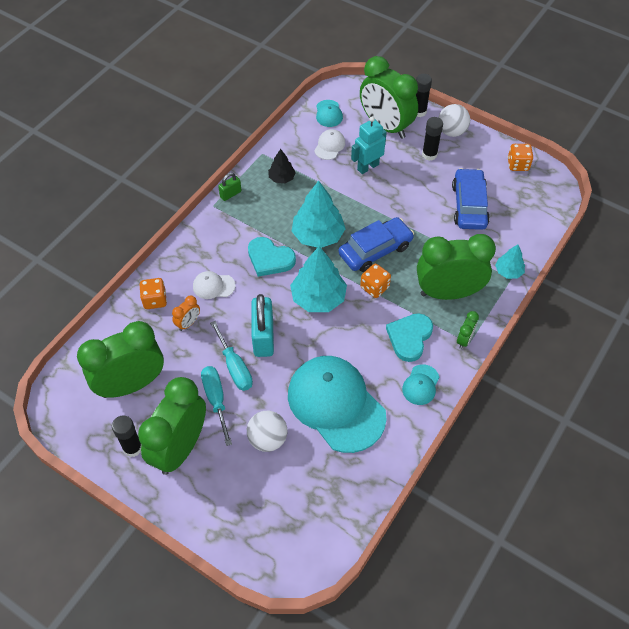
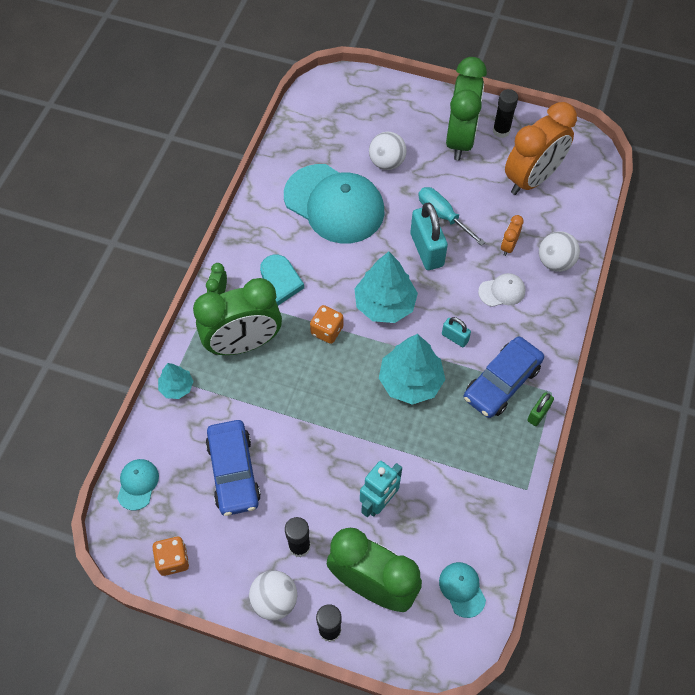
camera: 165 degrees right, 5 degrees up
(131, 384) = (532, 179): green clock -> orange clock
(155, 300) = (555, 262): orange dice -> white ball
(216, 400) = (447, 183): turquoise screwdriver -> none
(270, 259) = (455, 338): turquoise heart -> turquoise padlock
(281, 178) = (485, 455): black tree -> none
(329, 146) = (441, 526): white cap -> none
(375, 250) = (337, 378): blue car -> blue car (502, 382)
(420, 385) = (257, 239): turquoise cap -> turquoise cap (138, 484)

